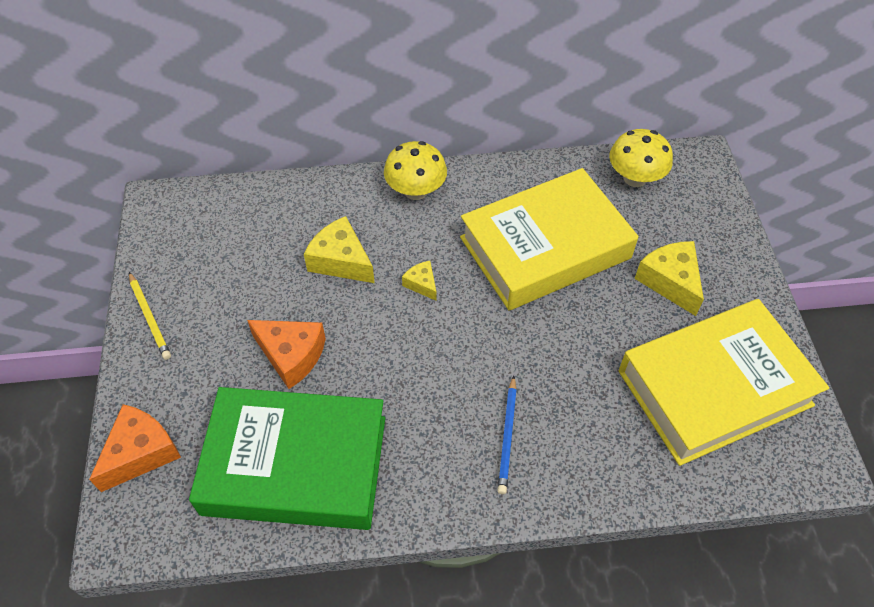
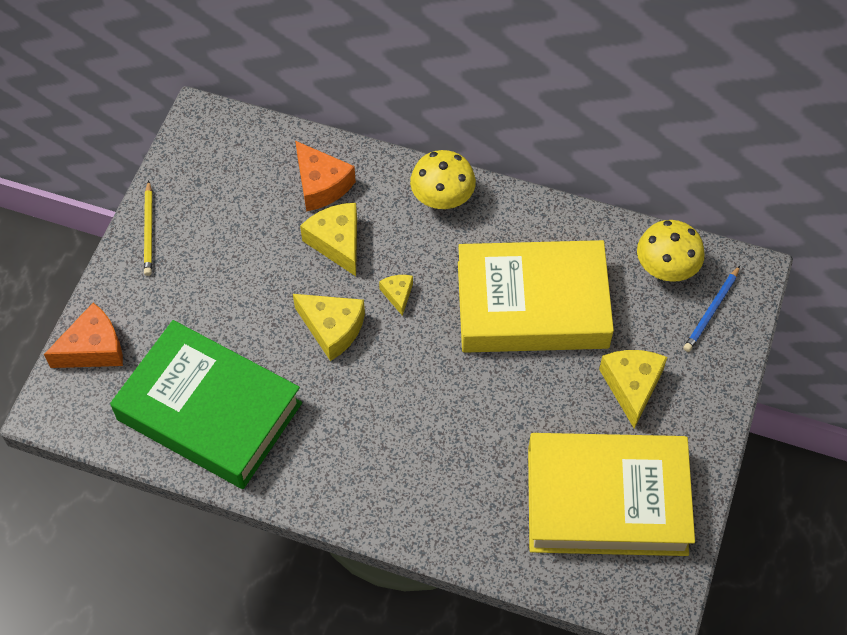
camera: 25 degrees right, 5 degrees up
(291, 355) = (251, 315): orange cheese -> orange cheese (321, 185)
(377, 337) = (332, 329): none -> yellow cheese
(507, 436) = (396, 463): blue pencil -> blue pencil (711, 311)

